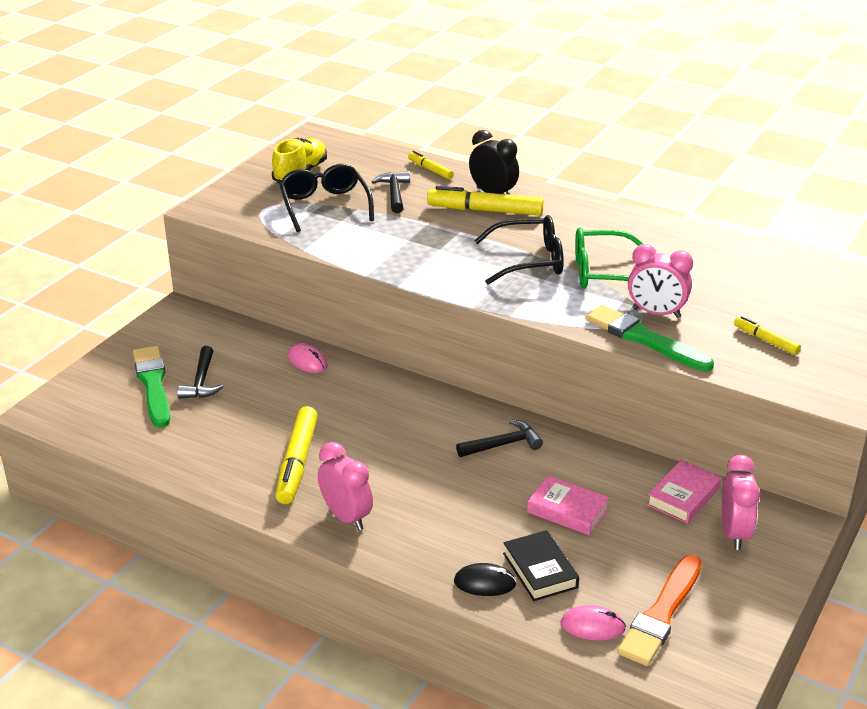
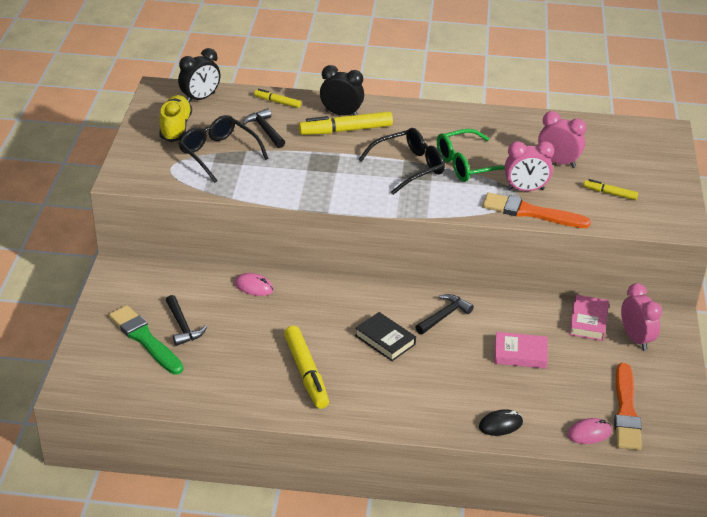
camera: 25 degrees left, 5 degrees up
(346, 517) = (372, 405): pink clock -> pink clock (558, 162)
(349, 151) = (200, 98): none -> black clock
(540, 570) = (530, 404): black book -> black book (385, 340)
(644, 339) = (531, 212): green brush -> orange brush

